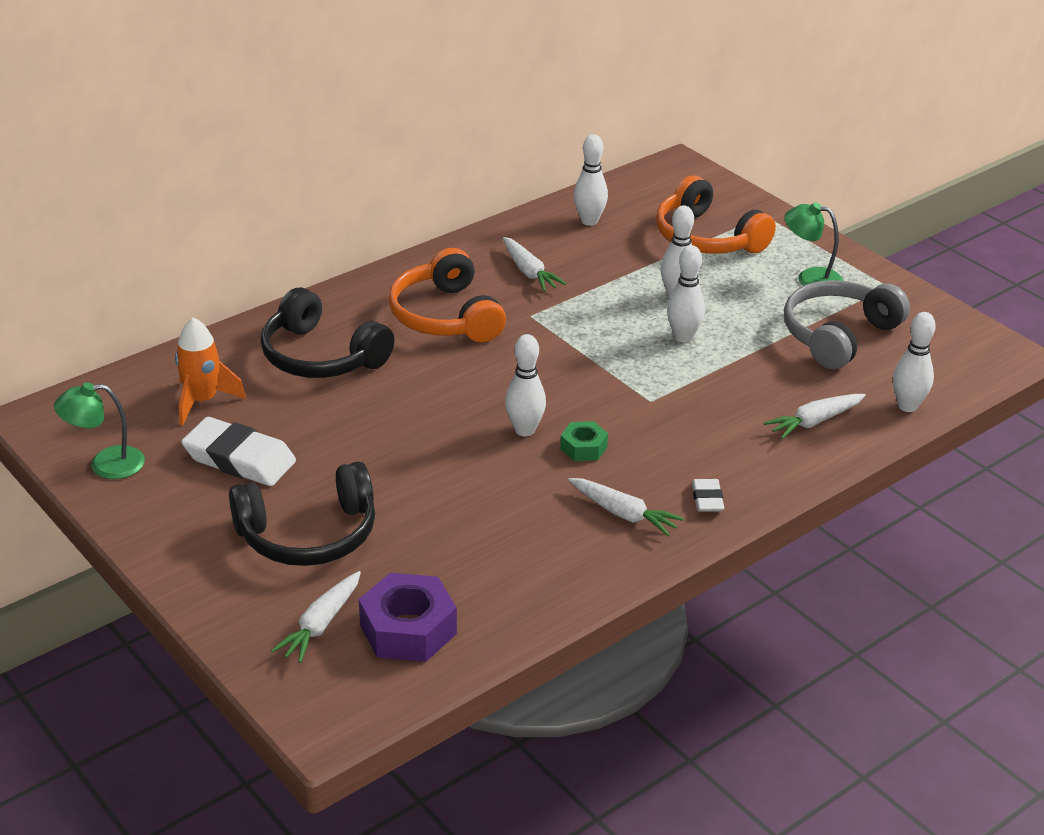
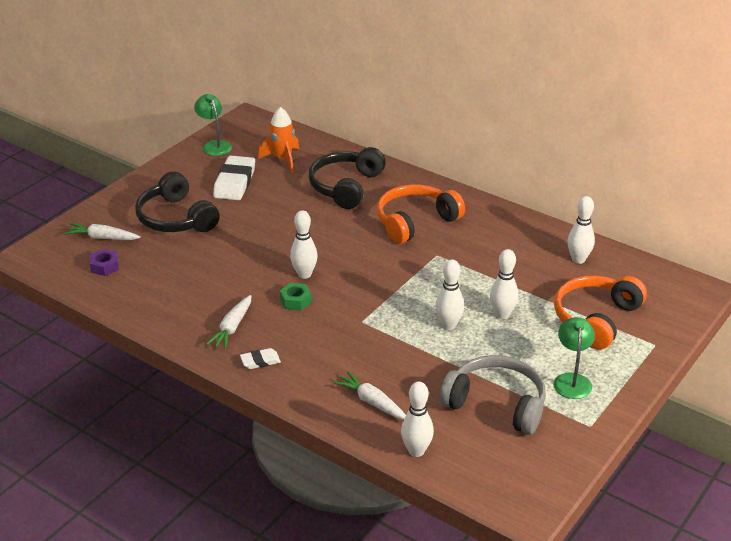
camera: 75 degrees right, 0 degrees up
(408, 629) = (105, 266): purple nut -> purple nut, size x0.55
(529, 272) = (490, 245): white carrot -> none

